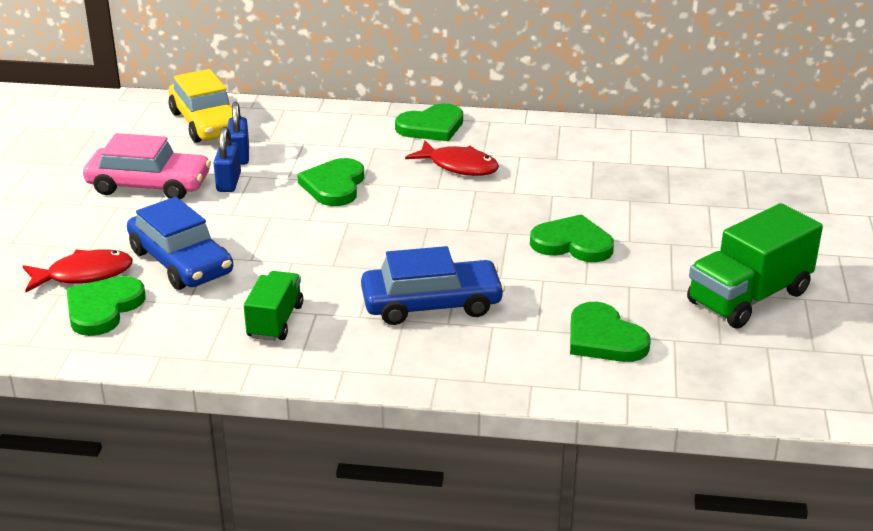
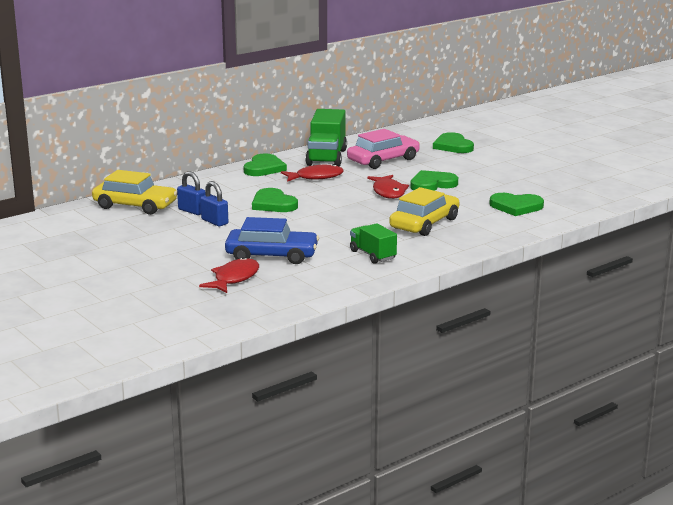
camera: 45 degrees left, 10 degrees down
(103, 308) = (278, 284): green heart -> green heart (453, 146)
(149, 185) = (172, 238): pink car -> pink car (383, 160)
(431, 304) = (424, 223): blue car -> yellow car
(493, 230) = (388, 192): none -> red fish
(748, 298) = (537, 175): green truck -> green truck (326, 157)

